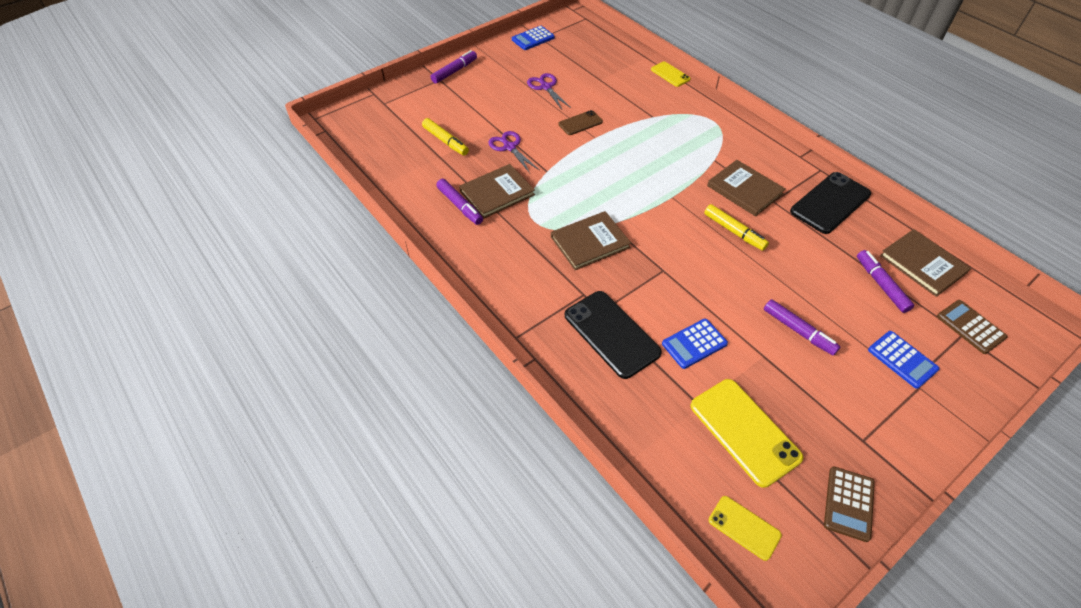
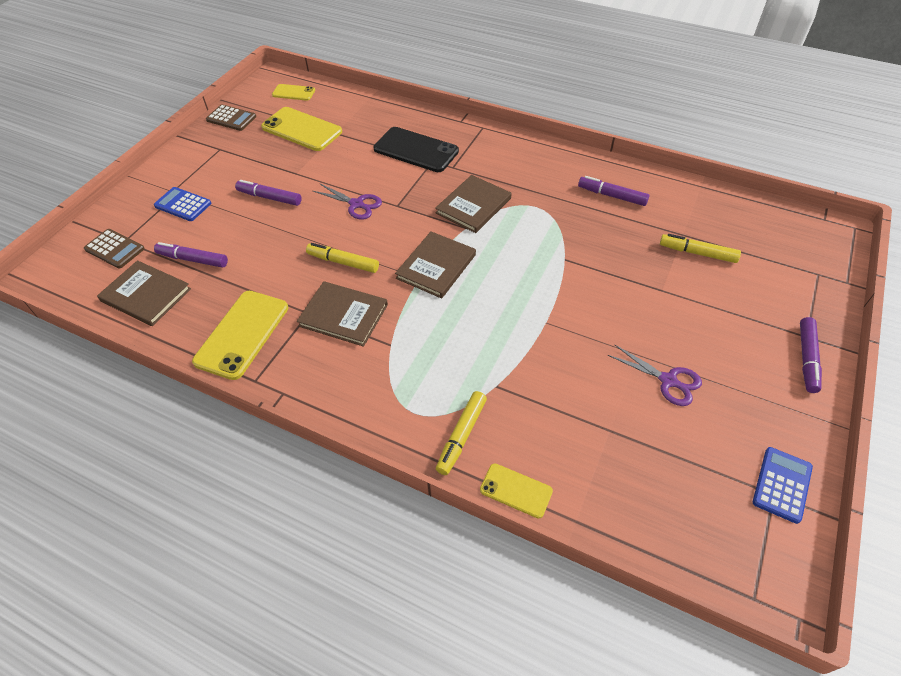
camera: 155 degrees right, 0 degrees up
(497, 193) = (592, 219): brown book -> brown book (436, 266)
(509, 147) = (627, 272): purple scissors -> purple scissors (356, 204)
(580, 123) = (578, 336): brown phone -> none
(688, 102) = (461, 436): none -> yellow marker
(694, 344) = (351, 163): blue calculator -> none
(830, 203) = (242, 334): black phone -> yellow phone
(848, 503) = (231, 118): brown calculator -> brown calculator turned 120 degrees clockwise
(881, 285) = (193, 259): purple marker -> purple marker turned 150 degrees clockwise

